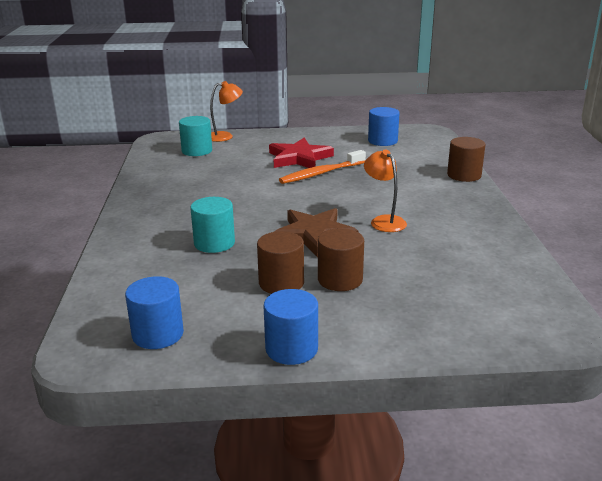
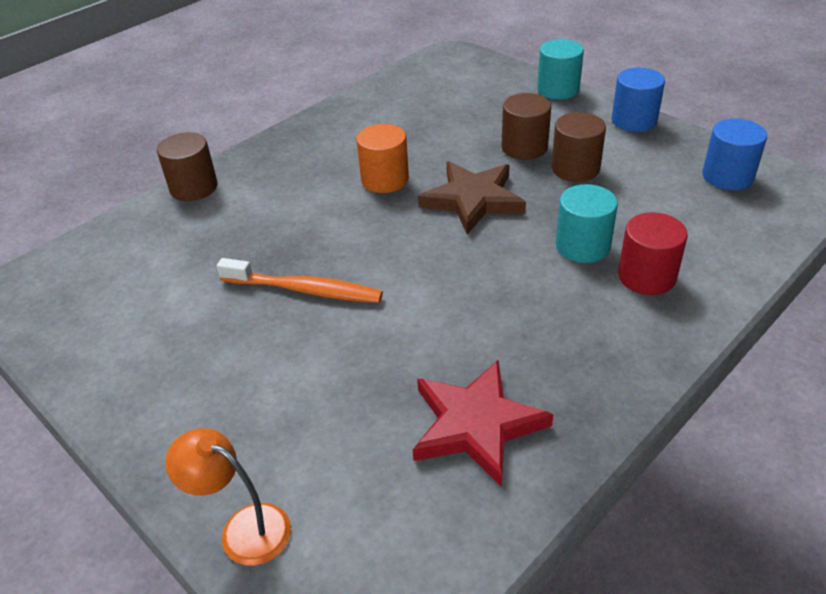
camera: 130 degrees left, 15 degrees up
(159, 246) = (646, 276): none -> red cylinder
(197, 151) = (361, 501): turquoise cylinder -> turquoise cylinder (558, 89)
(299, 158) = (266, 346): red star -> red star (476, 425)
(382, 141) = (106, 308): blue cylinder -> none
(384, 221) = (385, 179): orange lamp -> orange cylinder

